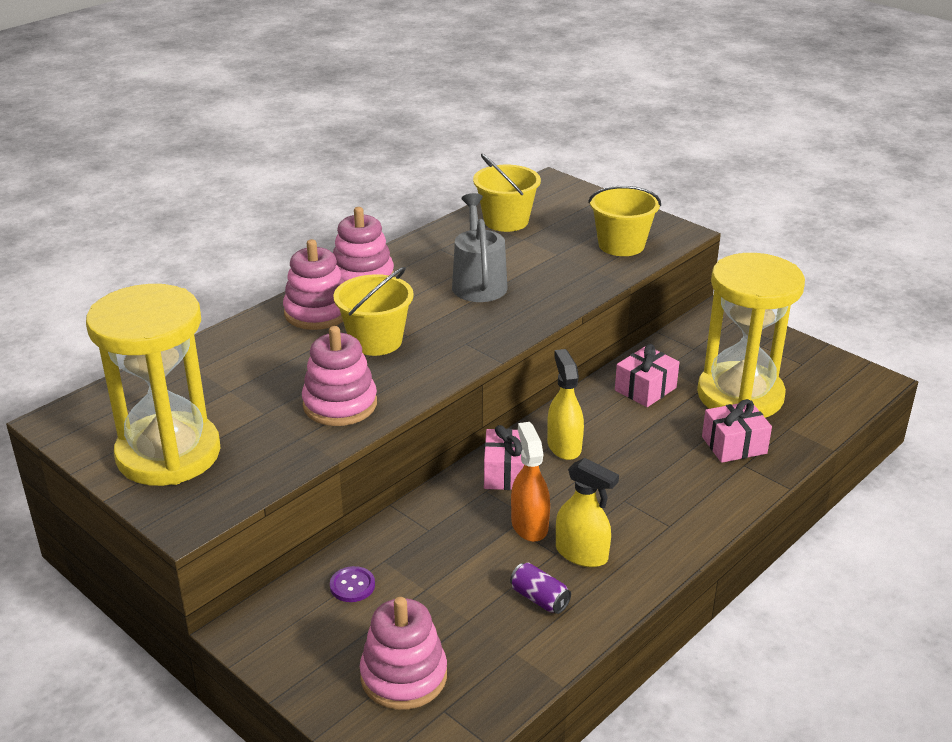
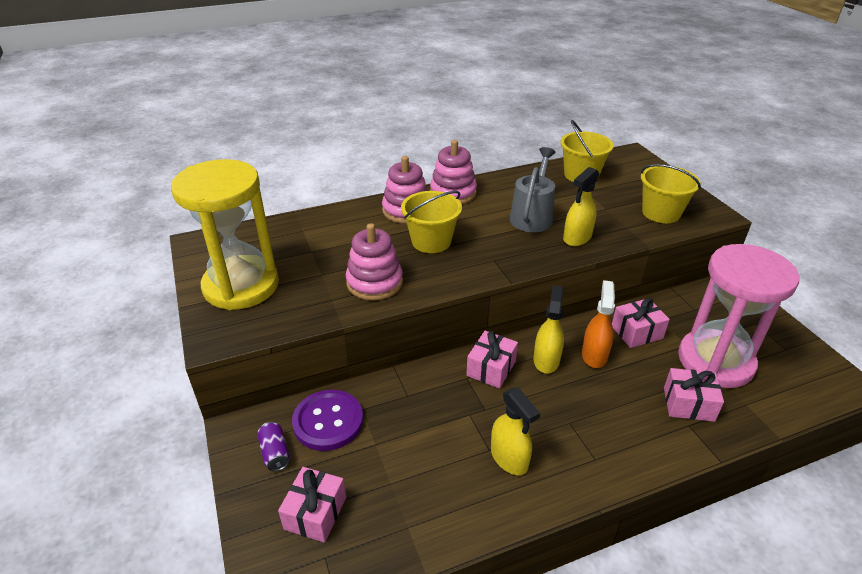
camera: 25 degrees right, 5 degrees up
(352, 586) = (328, 421): purple button -> purple button, size x2.02
(404, 676) = (315, 513): pink stacking toy -> pink gift
(529, 525) = (482, 418): orange spray bottle -> orange spray bottle (594, 355)
(539, 598) = (454, 486): purple can -> purple can (275, 453)
(545, 295) = (577, 238): none -> yellow spray bottle
(740, 395) = (715, 361): yellow hourglass -> pink hourglass

